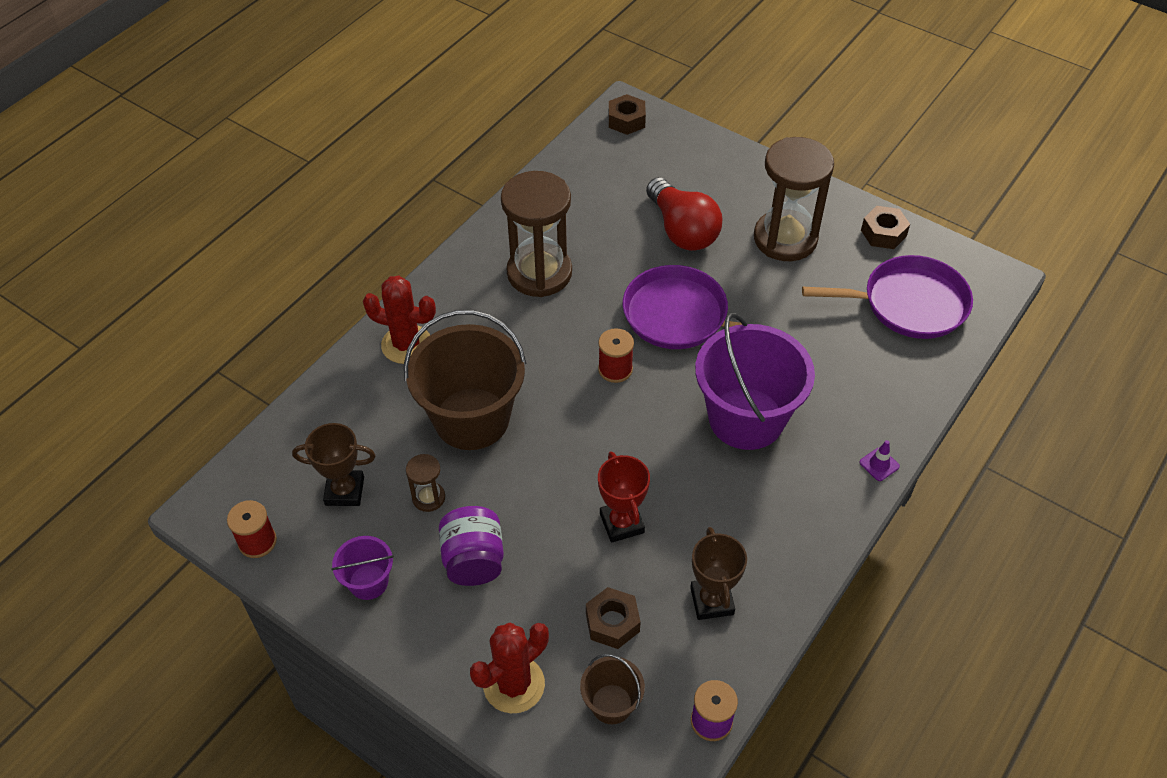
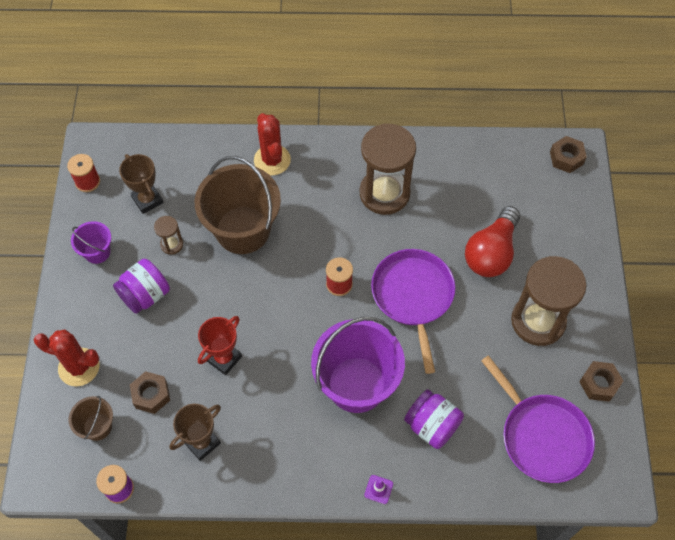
camera: 55 degrees right, 10 degrees up
(838, 381) = (432, 425): none -> purple jar

